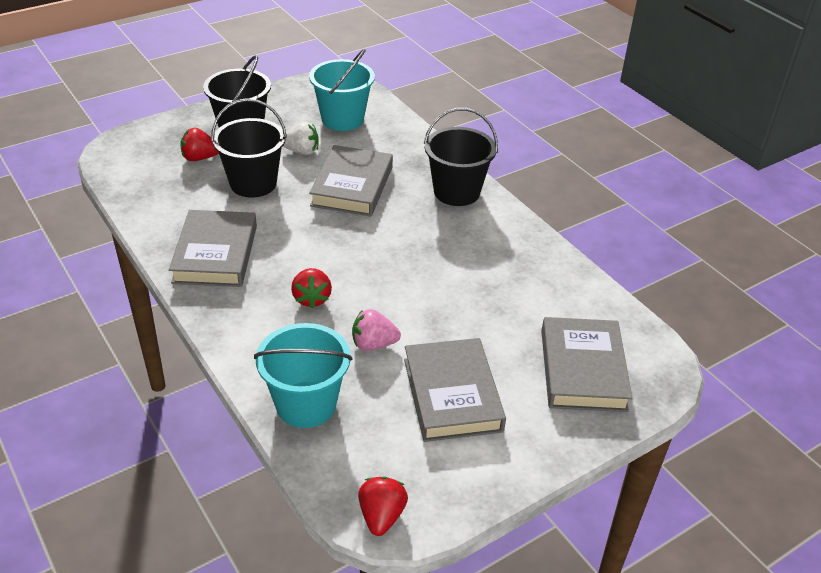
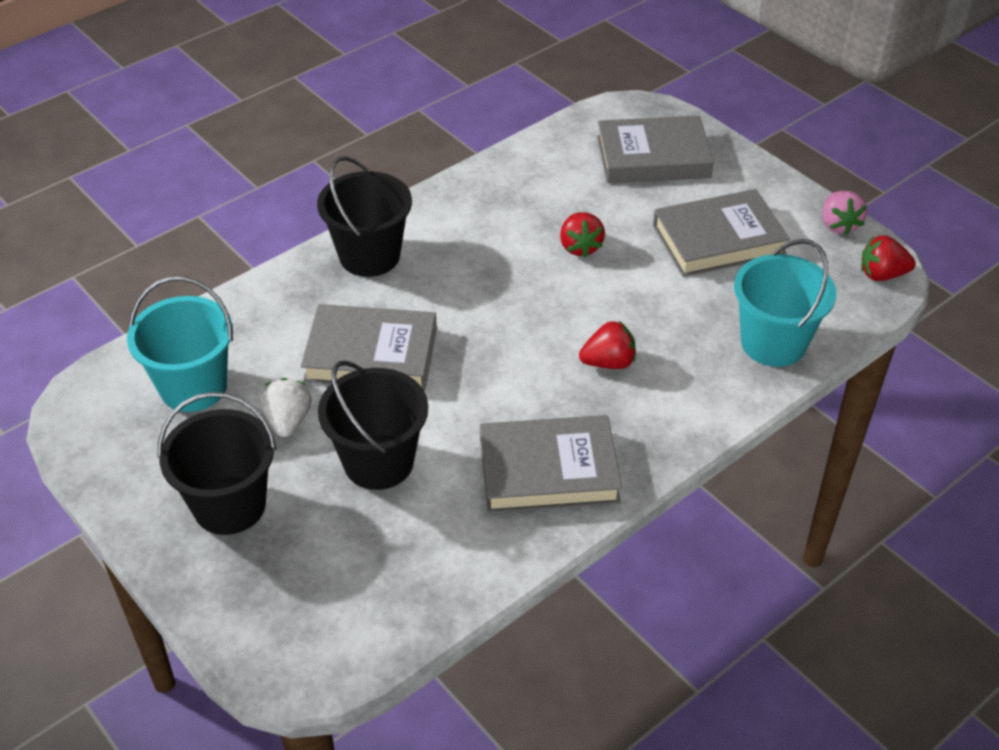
camera: 95 degrees left, 5 degrees up
(200, 158) = (318, 542): red strawberry -> red strawberry (580, 247)
(373, 344) = (667, 302): pink strawberry -> pink strawberry (838, 225)

